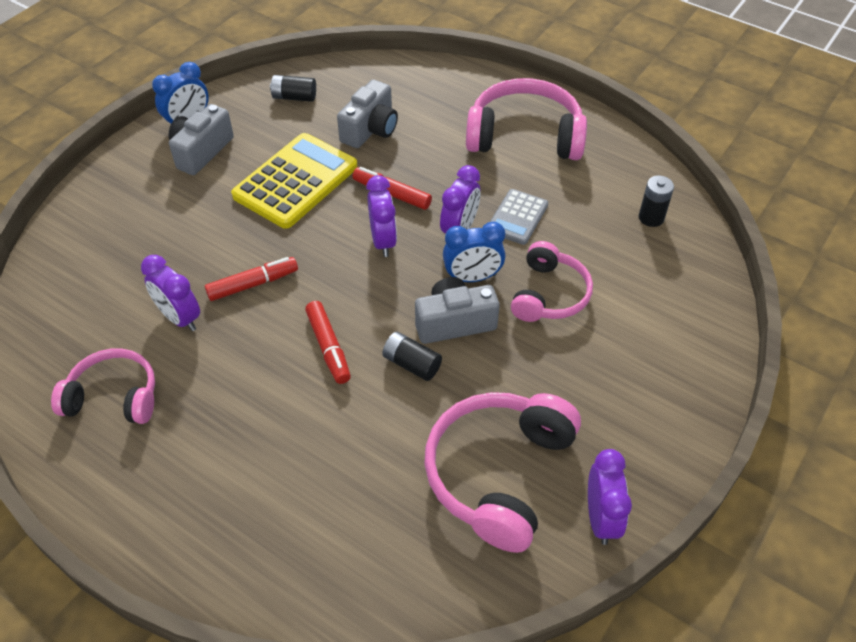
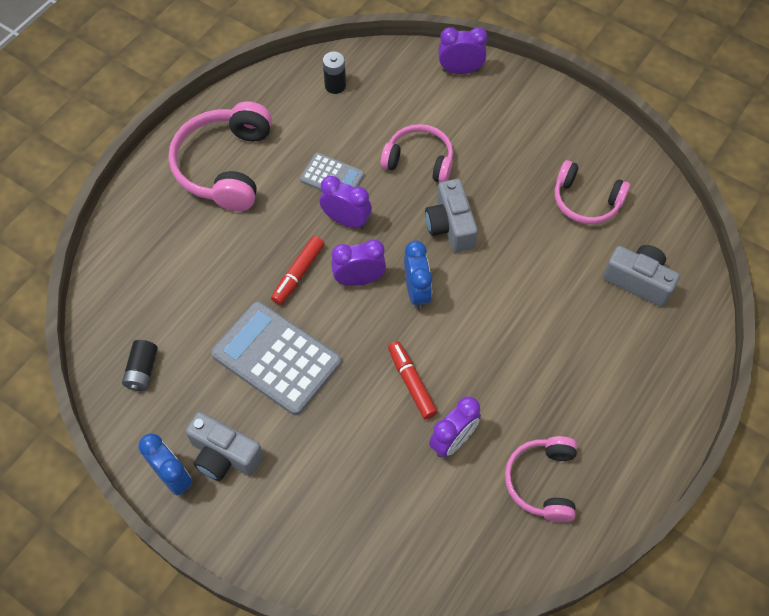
camera: 90 degrees left, 10 degrees up
(296, 181) = (276, 358): yellow calculator -> grey calculator
(328, 347) = (480, 316): red marker -> none
(370, 129) = (203, 295): grey camera -> grey camera (638, 281)
(411, 364) = (493, 256): black battery -> none
(472, 277) = (402, 212): blue clock -> blue clock (416, 292)
(499, 473) = (586, 201): pink headphones -> pink headphones, size x0.63
(600, 518) = (613, 145): purple clock -> purple clock (460, 70)

